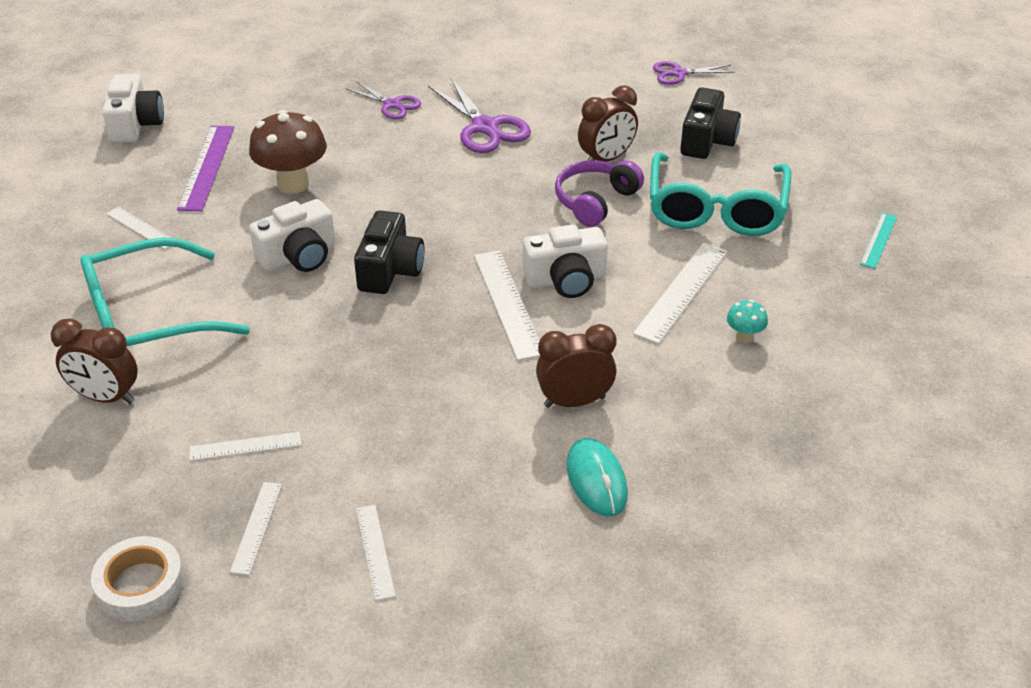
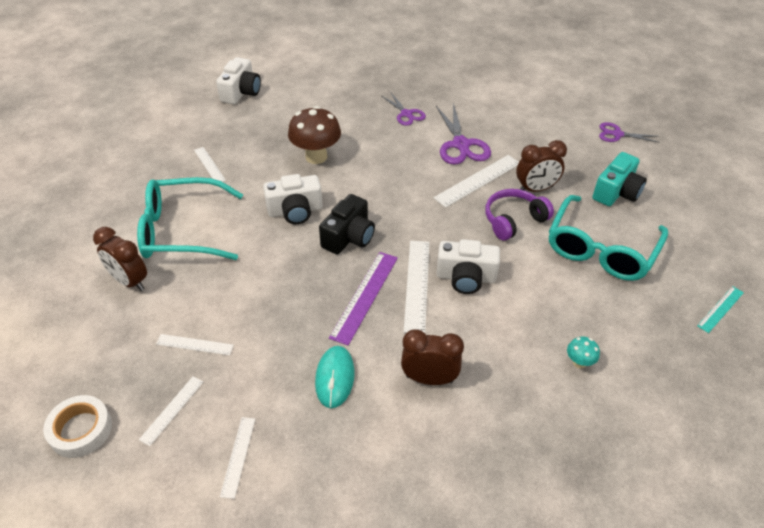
camera: 20 degrees right, 5 degrees up
(207, 167) = (269, 132): purple ruler -> purple ruler (365, 296)
(596, 480) = (417, 450): turquoise mouse -> turquoise mouse (335, 378)
(681, 291) = (546, 310): white ruler -> white ruler (478, 180)
(707, 141) = (616, 192): black camera -> turquoise camera

